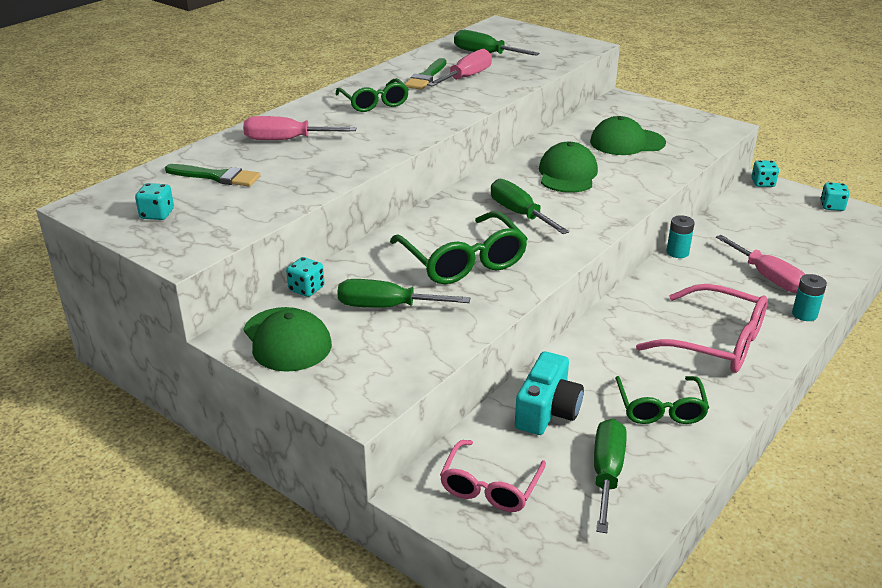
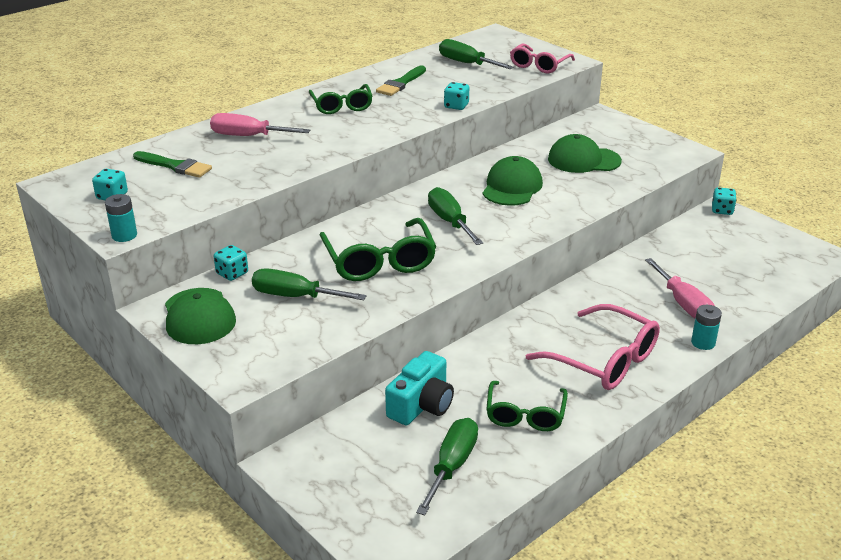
camera: 10 degrees right, 0 degrees up
(466, 77) = (438, 86): pink screwdriver -> none
(490, 486) = (345, 464): pink glasses -> pink glasses (539, 65)
(677, 252) = (605, 271): turquoise battery -> turquoise battery (124, 235)
(832, 206) = (782, 240): turquoise dice -> turquoise dice (456, 106)

